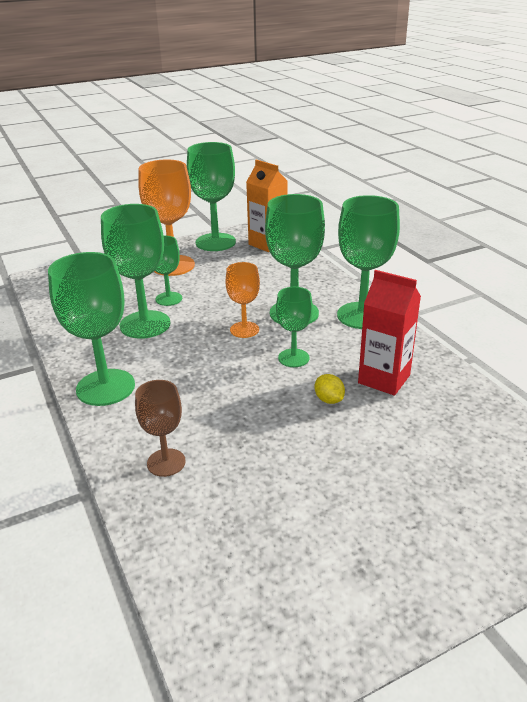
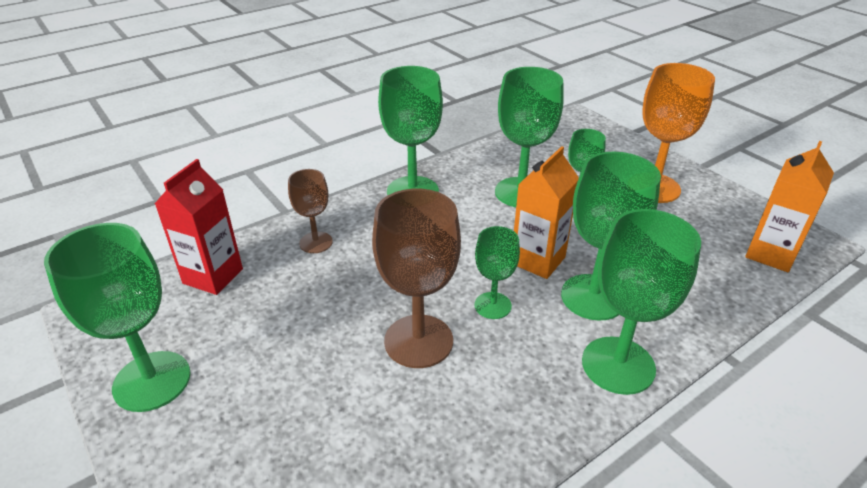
camera: 80 degrees right, 5 degrees up
(215, 242) = (738, 209): green goblet -> green goblet (152, 381)
(244, 330) = (538, 260): orange goblet -> orange carton
(329, 399) = (418, 341): yellow lemon -> brown goblet
(384, 379) = (469, 391): red carton -> red carton (213, 276)

